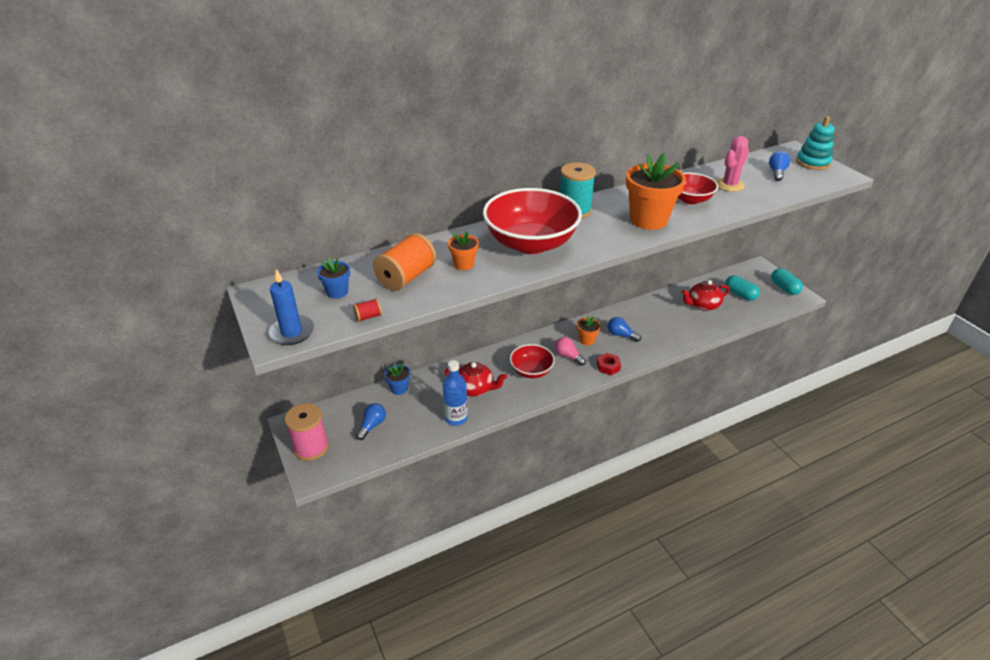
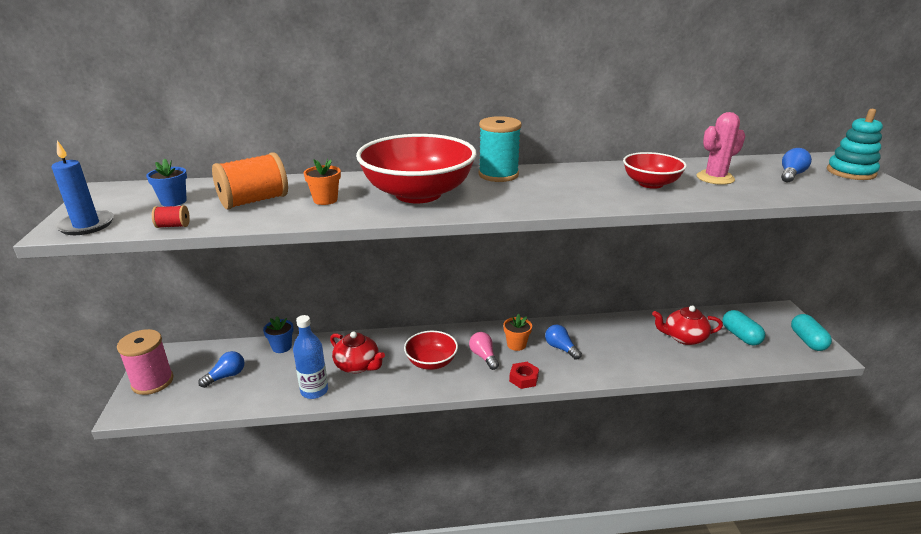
camera: 20 degrees right, 10 degrees down
(648, 220) = (579, 194): orange flower pot -> none

